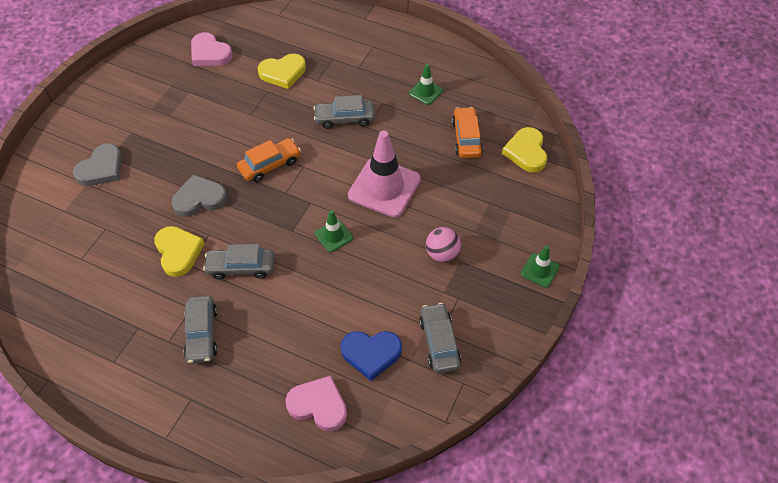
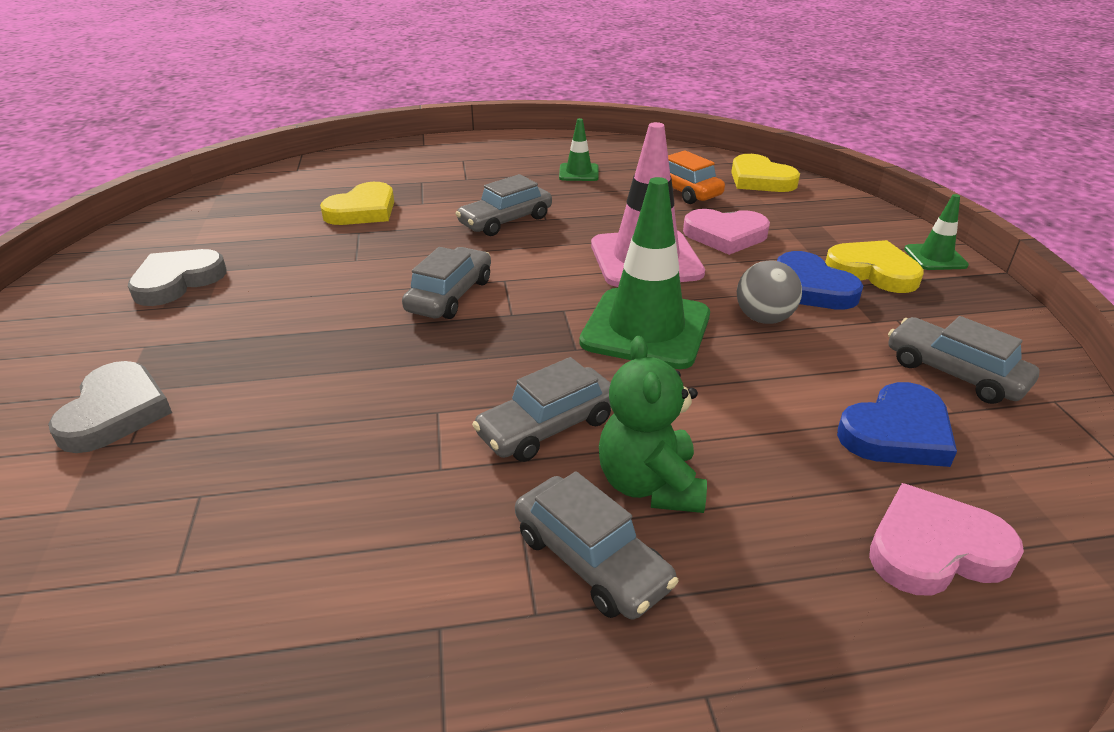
camera: 35 degrees left, 20 degrees down
(178, 252) = (403, 459): yellow heart -> yellow heart (872, 271)
(199, 199) = (369, 375): grey heart -> grey heart (177, 281)
(210, 53) = (220, 225): pink heart -> pink heart (725, 235)
(251, 317) = (650, 485): none -> green teddy bear
(270, 165) = (450, 295): orange car -> grey car
(333, 236) = (646, 329): green traffic cone -> green traffic cone, size x2.03
(394, 260) = (763, 318): none -> grey ball
(442, 254) = (810, 288): pink ball -> blue heart

